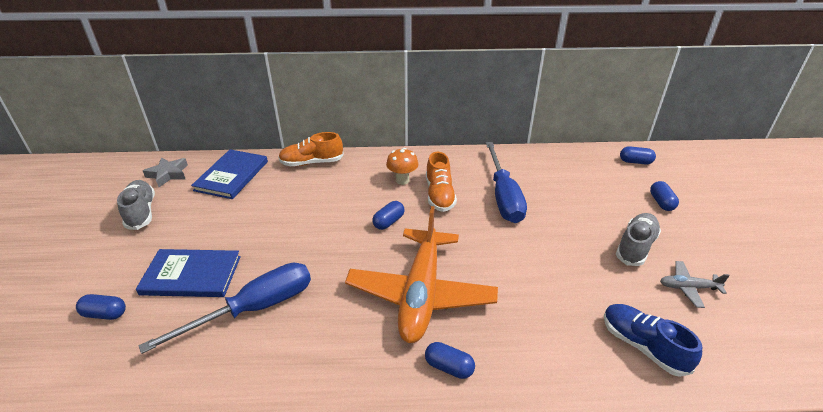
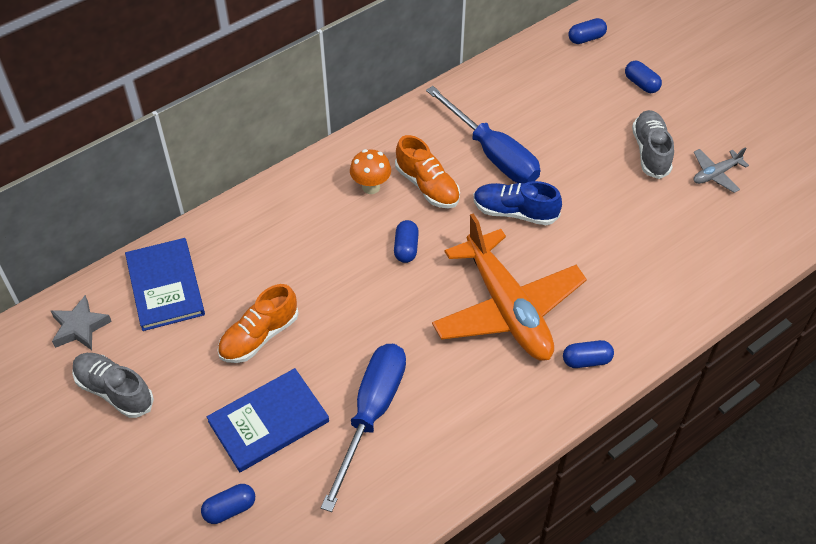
camera: 35 degrees left, 15 degrees up
(312, 162) = (242, 216): orange shoe -> orange shoe (259, 336)
(643, 346) = (714, 252): blue shoe -> blue shoe (515, 212)

